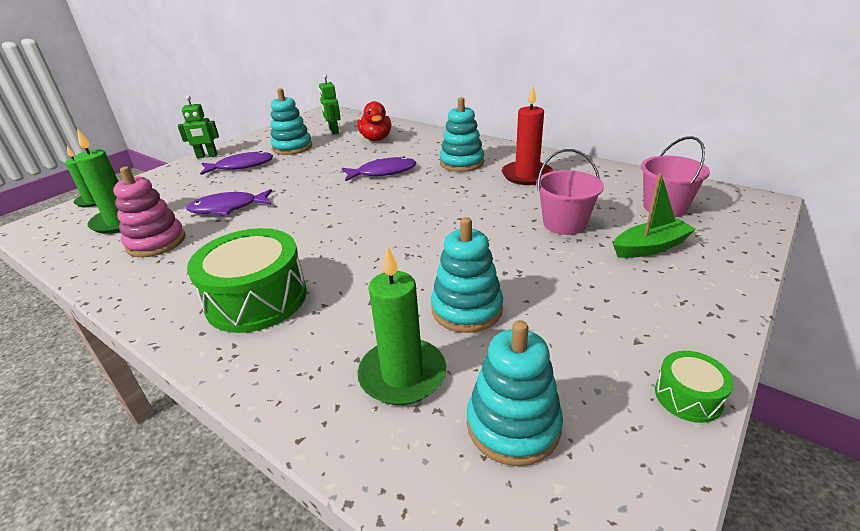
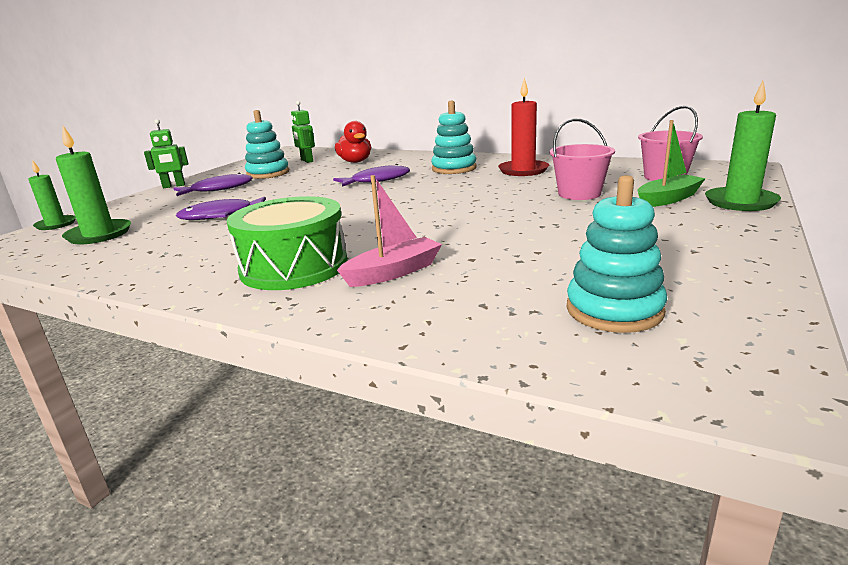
camera: 10 degrees left, 10 degrees down
(156, 242) = (152, 244): pink stacking toy -> none
(337, 324) = (393, 272): none -> pink boat
(402, 374) = (483, 294): green candle -> green candle (740, 202)
(466, 309) = (520, 250): turquoise stacking toy -> none
(688, 396) = (761, 275): green drum -> none

